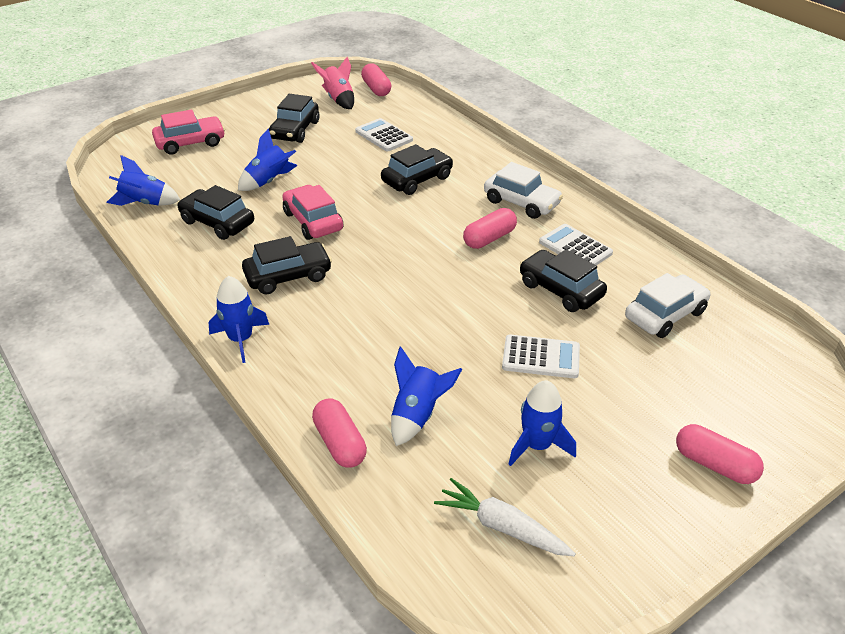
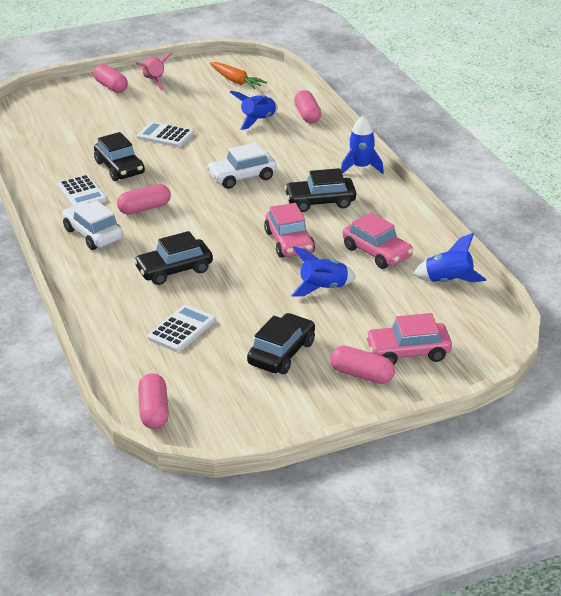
camera: 165 degrees left, 5 degrees down
(217, 223) = (377, 252): black car -> pink car
(228, 124) = (362, 375): none -> pink capsule
(338, 99) = (212, 398): pink rocket -> pink rocket (154, 81)
(383, 136) = (181, 329): white calculator -> white calculator turned 120 degrees counterclockwise
(502, 527) = (236, 81): white carrot -> orange carrot
(537, 445) = (198, 102): blue rocket -> none
(665, 315) = (62, 146): white car -> white car (242, 177)

